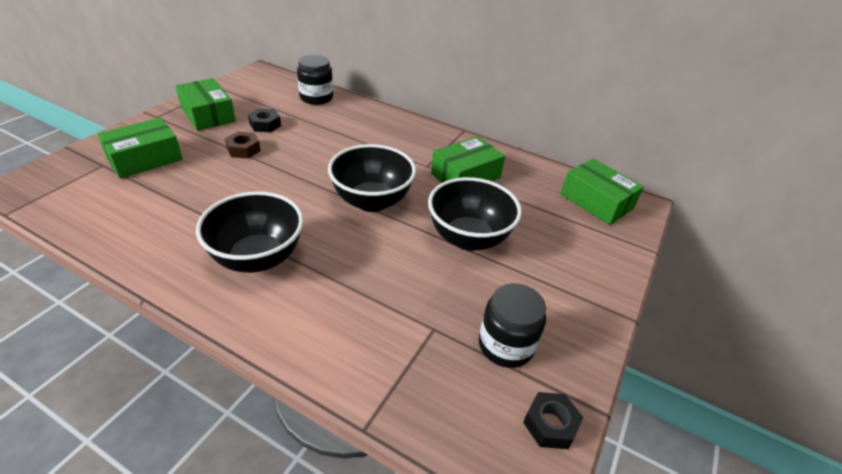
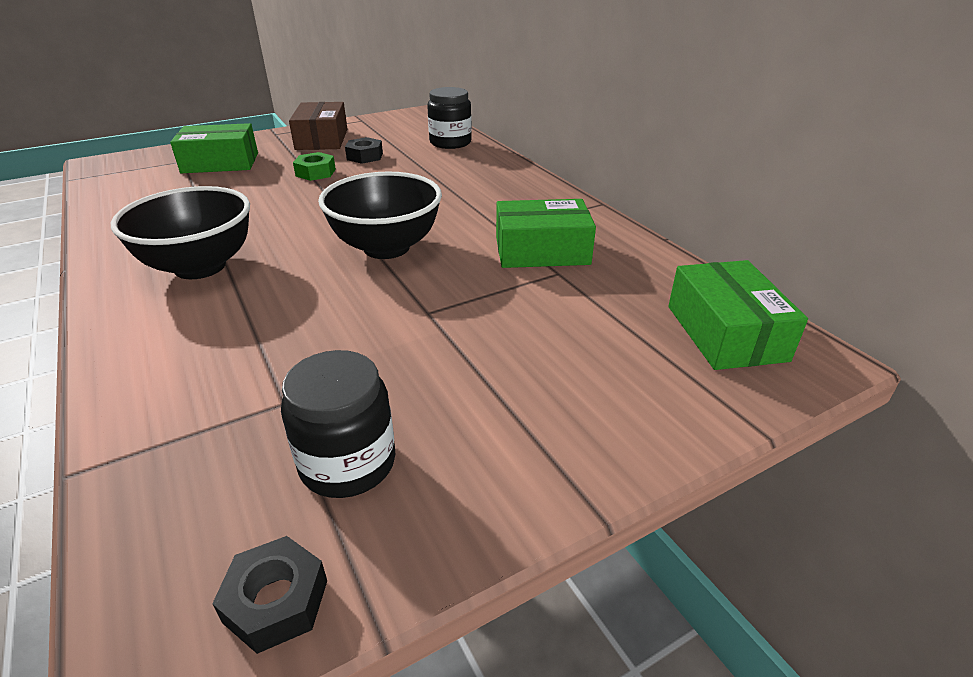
camera: 35 degrees right, 5 degrees down
(208, 114) = (322, 139): green box -> brown box
(243, 149) = (315, 172): brown nut -> green nut
(468, 238) = (458, 319): black bowl -> none

